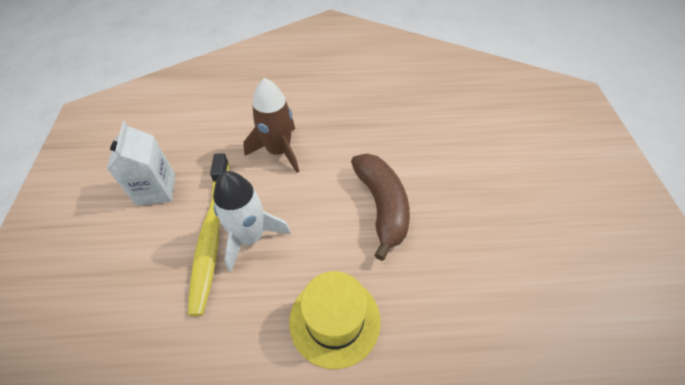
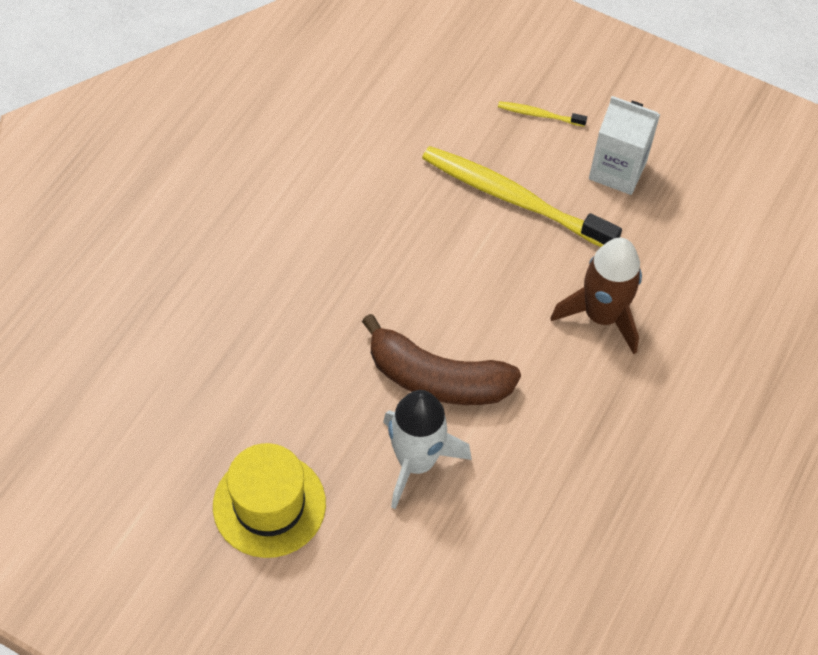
camera: 120 degrees right, 5 degrees up
(118, 258) = (539, 115): none -> yellow toothbrush
(251, 237) = (486, 232): white rocket -> white rocket (416, 462)
(335, 320) = (339, 259): yellow hat -> yellow hat (269, 505)

